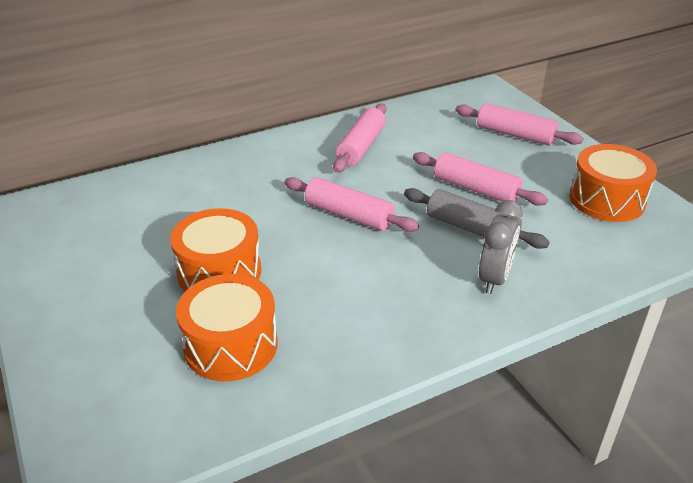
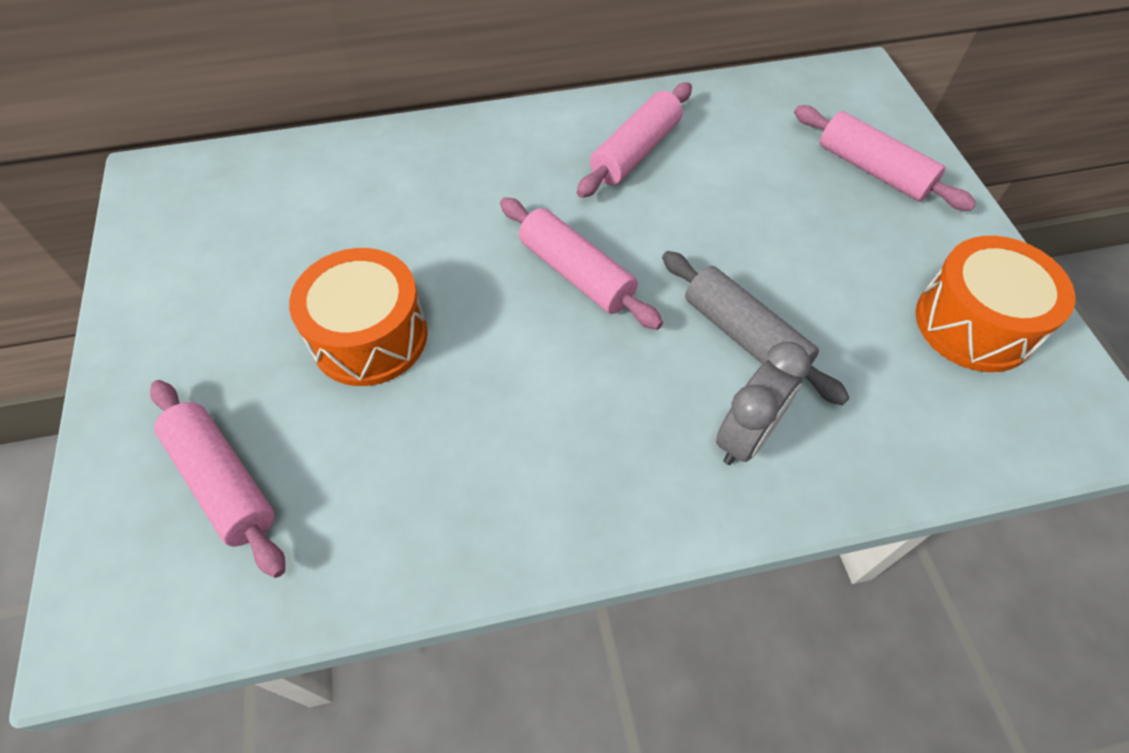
camera: 15 degrees right, 20 degrees up
(231, 345) = (342, 467): orange drum -> none
(475, 189) = (776, 263): pink rolling pin -> pink rolling pin (223, 482)

